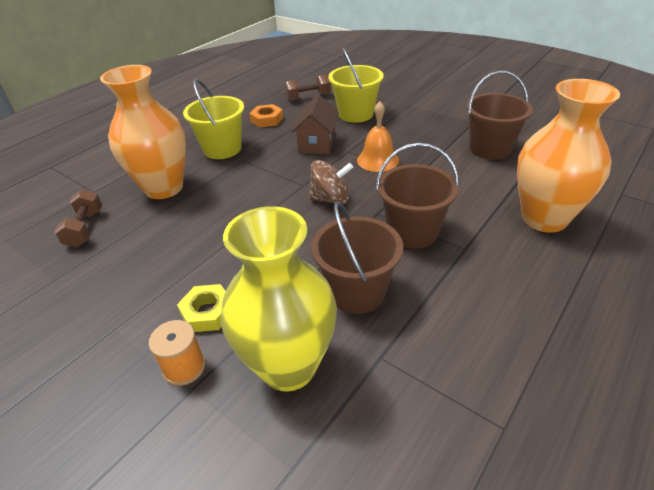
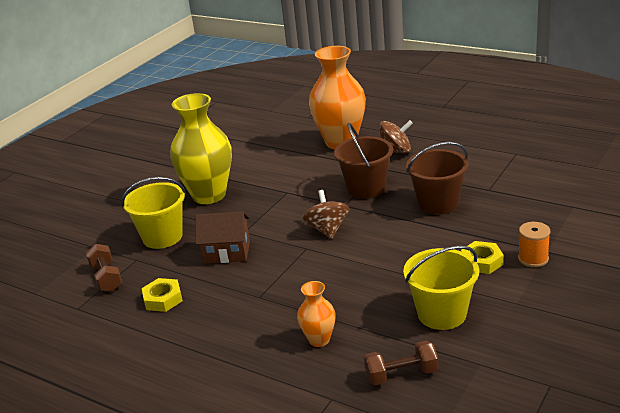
camera: 95 degrees left, 10 degrees down
(164, 188) = (319, 340): orange vase -> orange vase, size x0.48
(222, 149) = (234, 318): yellow bucket -> yellow bucket (442, 314)
(267, 119) = (163, 299): orange nut -> yellow nut
(288, 366) = (511, 219): yellow vase -> yellow vase (209, 195)
(377, 160) = (261, 213): orange bell -> none
(490, 149) = (244, 162): brown bucket -> none
(515, 268) = (395, 151): none -> brown spinning top

